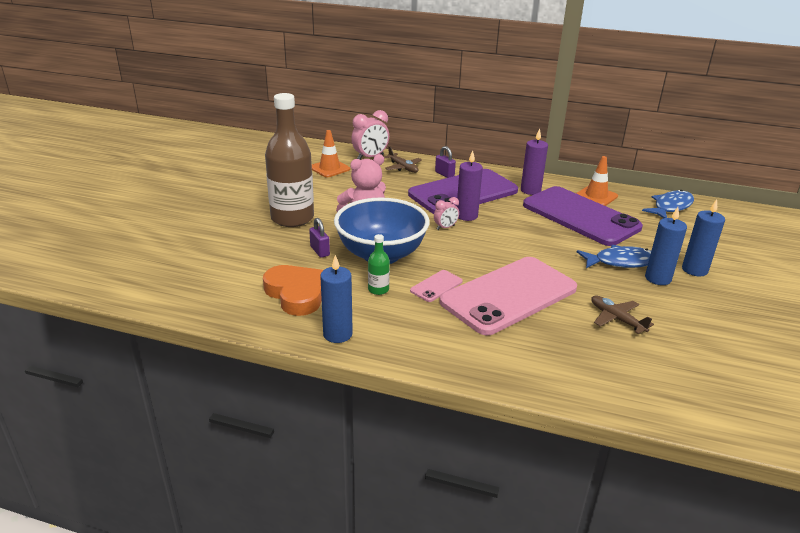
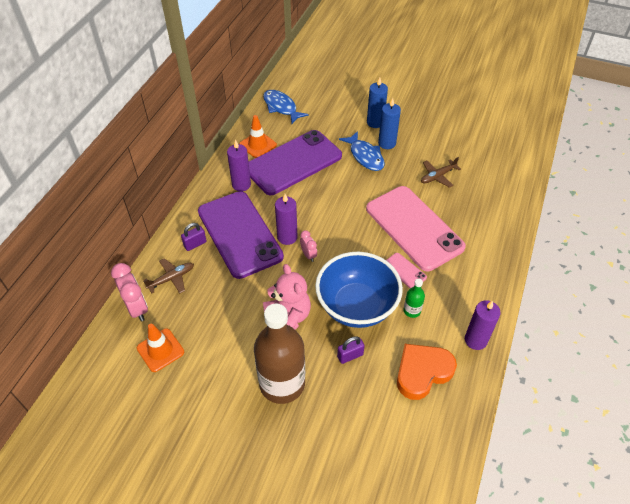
camera: 85 degrees left, 20 degrees up
(337, 334) = (475, 340): blue candle -> purple candle
(621, 262) = (365, 156): blue fish -> blue fish turned 150 degrees clockwise

